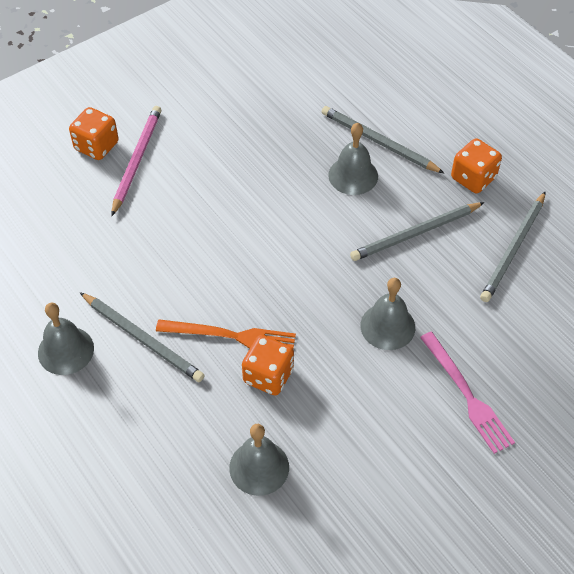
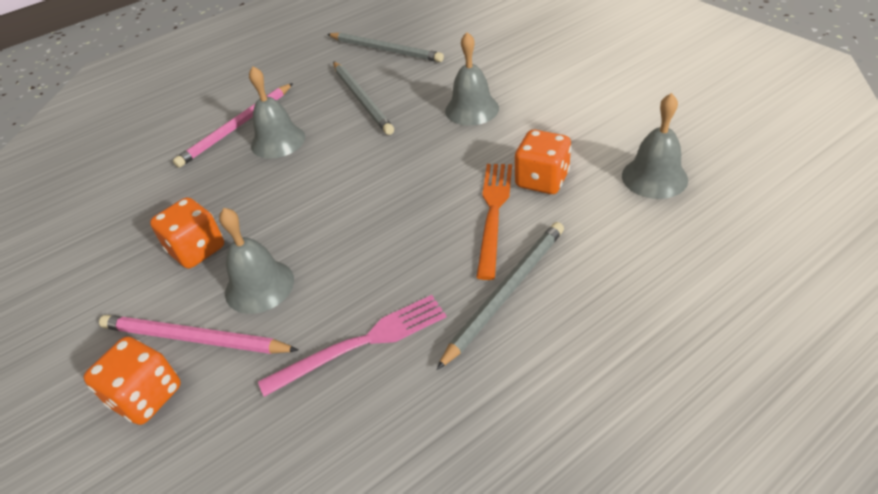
camera: 85 degrees left, 10 degrees down
(66, 350) = (535, 377): grey bell -> grey bell (259, 286)
(378, 142) = (237, 127): grey pencil -> pink pencil
(467, 395) = (540, 66): pink fork -> pink fork (362, 343)
(473, 178) = (301, 71): orange dice -> orange dice (197, 250)

